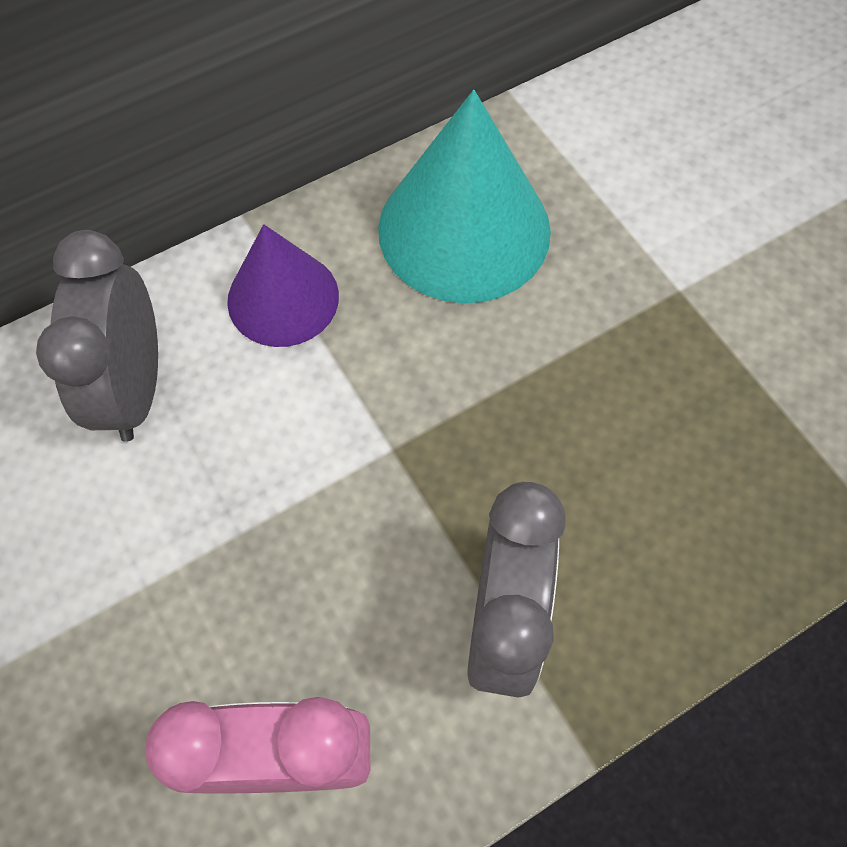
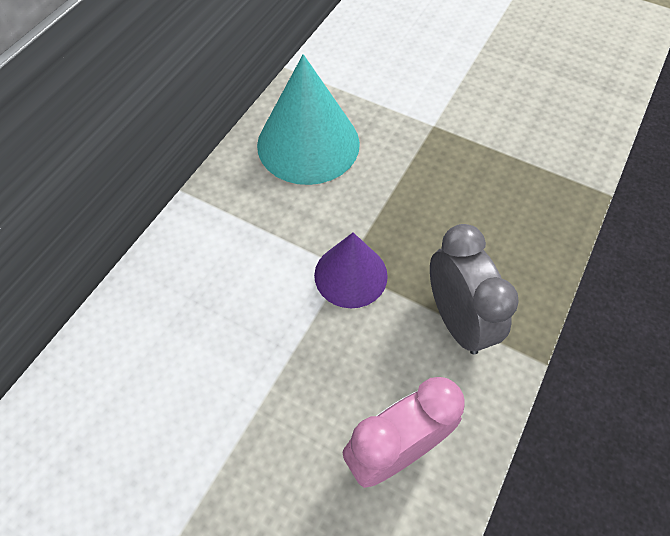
camera: 30 degrees left, 5 degrees down
(134, 388) = (179, 308): grey clock -> none
(283, 298) = (233, 221): purple cone -> purple cone (350, 275)

